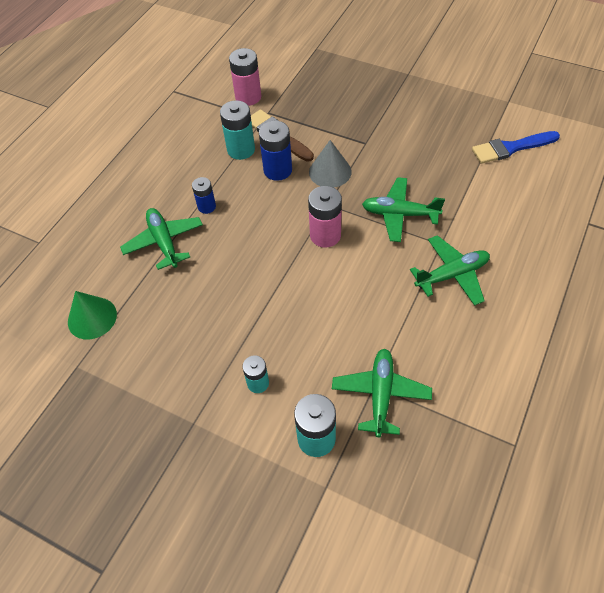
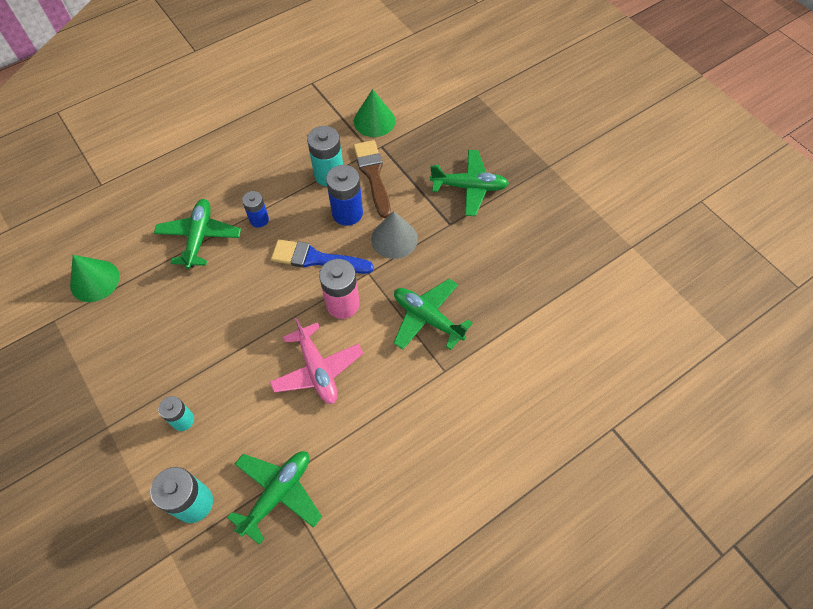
camera: 25 degrees right, 5 degrees up
(248, 97) = (374, 121): pink battery -> green cone
(342, 291) = (317, 369): none -> pink plane
(452, 275) = (431, 410): green plane -> green plane (469, 187)
(511, 148) = (593, 302): blue brush -> blue brush (316, 259)

